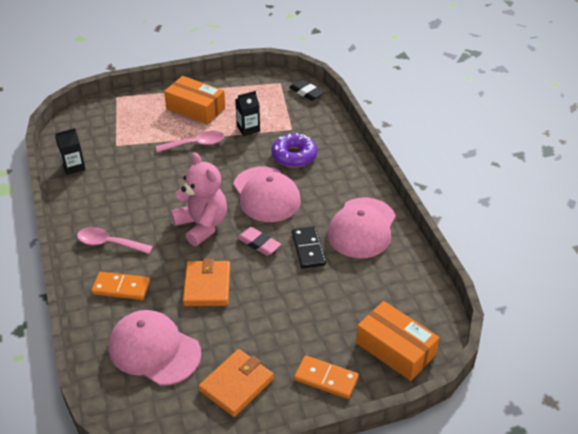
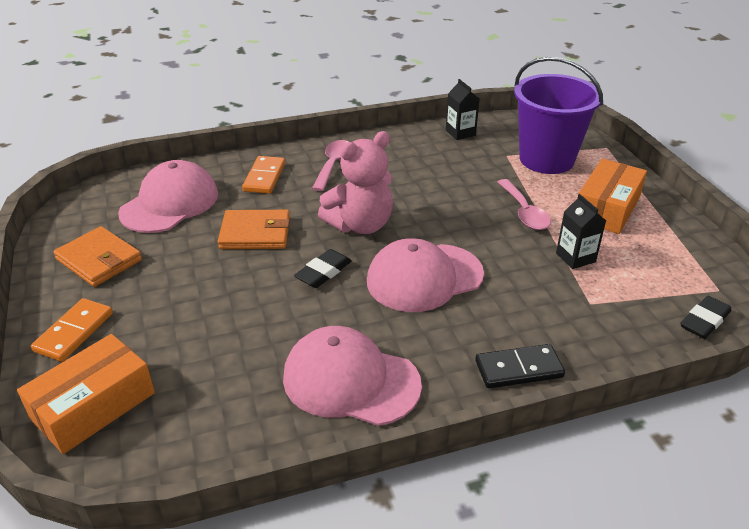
camera: 90 degrees right, 5 degrees down
(127, 126) = (546, 159): none -> purple bucket
(259, 244) = (323, 272): pink eraser -> black eraser
(294, 156) = (520, 305): purple donut -> none
(308, 249) = (308, 319): black domino -> black domino (519, 369)

